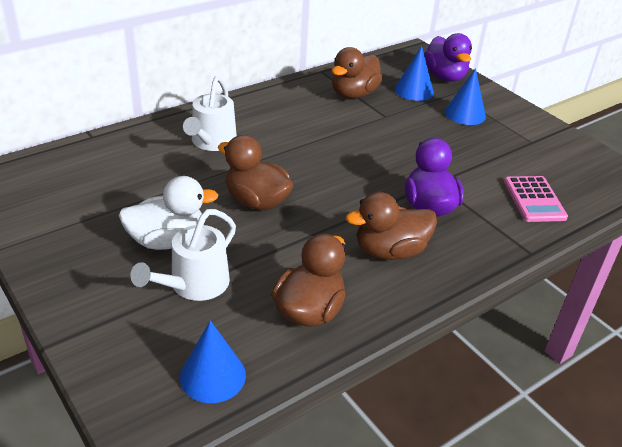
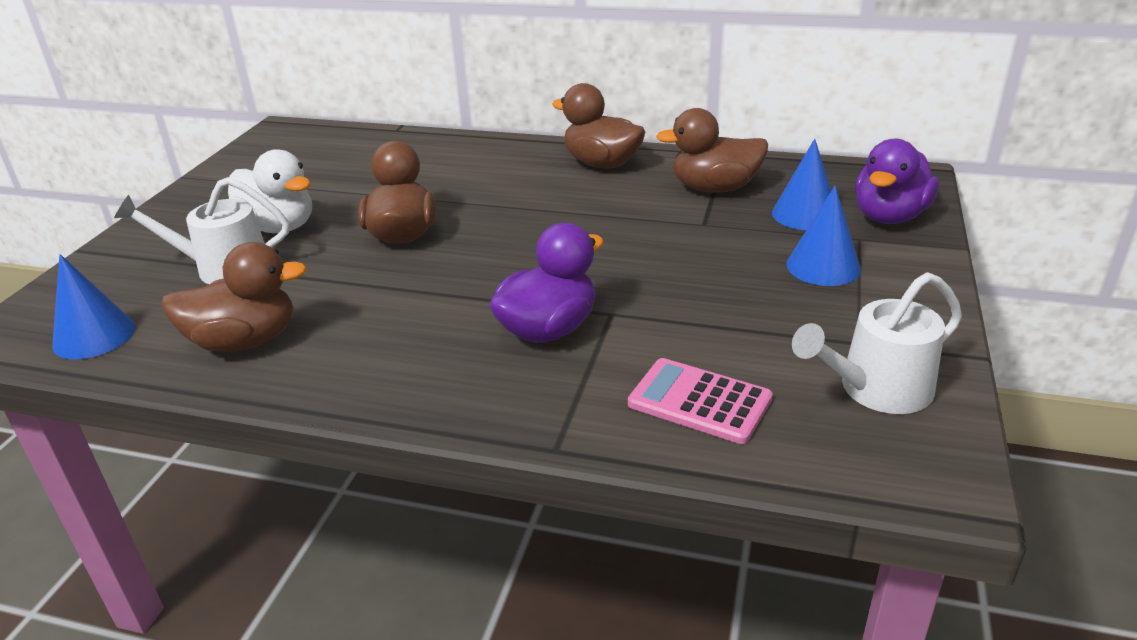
camera: 55 degrees right, 5 degrees down
(212, 142) = (474, 172): white watering can -> white watering can (877, 389)
(390, 251) = (414, 343): brown duck -> brown duck (601, 164)
(534, 199) = (699, 401): pink calculator -> pink calculator turned 75 degrees clockwise

